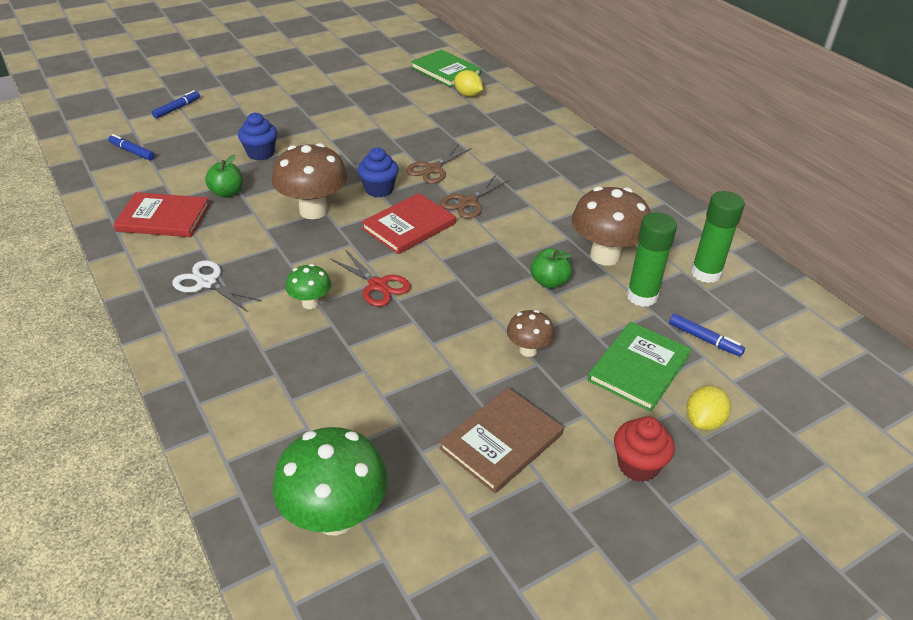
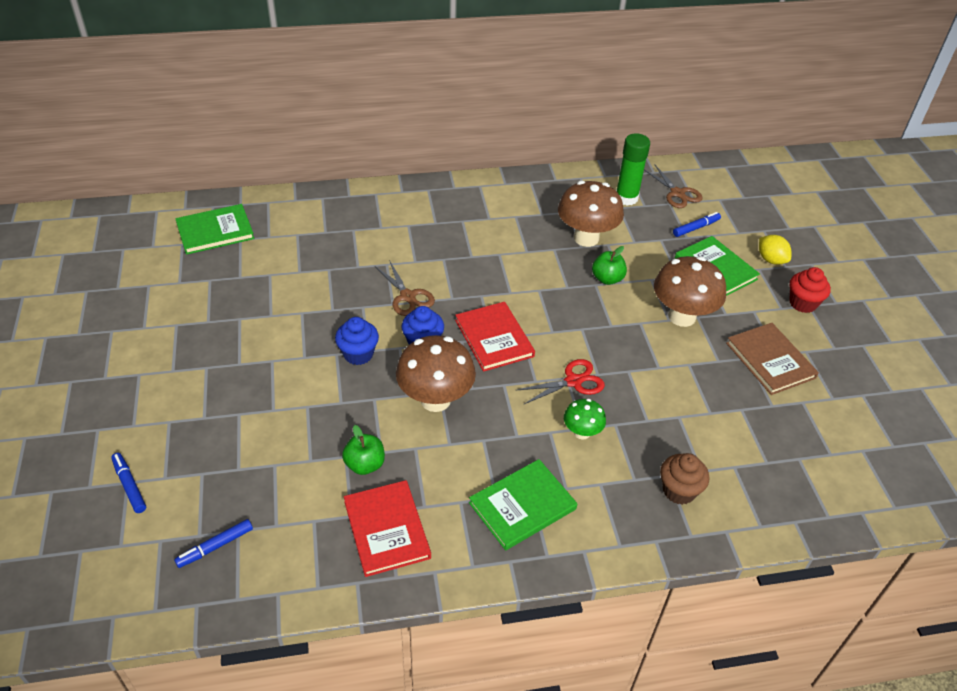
camera: 70 degrees left, 5 degrees up
(163, 218) = (386, 529): red book -> red book turned 45 degrees counterclockwise
(207, 283) = (522, 506): white scissors -> green book
(257, 385) = (679, 490): none -> brown cupcake
(260, 153) = (297, 421): blue cupcake -> blue cupcake (358, 354)
(335, 516) = (824, 468): green mushroom -> none
(468, 95) = (280, 231): yellow lemon -> none
(468, 202) = (475, 290): brown scissors -> brown scissors (677, 193)
(528, 350) = (682, 316): brown mushroom -> brown mushroom, size x1.89
(642, 296) = (641, 238): green glue stick -> none

